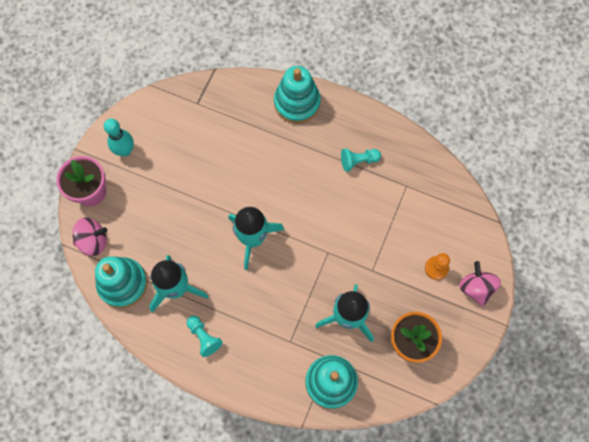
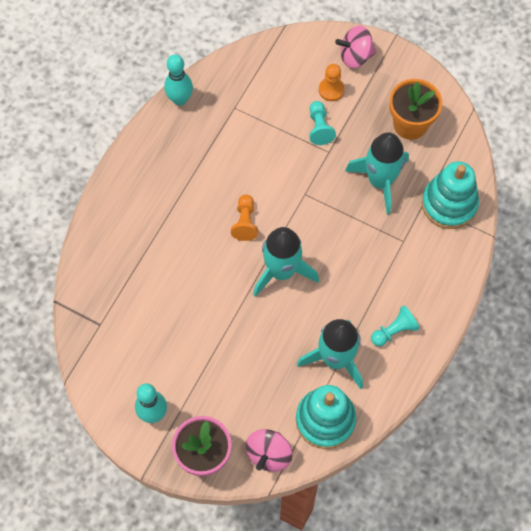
camera: 85 degrees left, 5 degrees down
(93, 241) = (269, 454): pink spinning top -> pink spinning top turned 150 degrees counterclockwise
(296, 204) = (245, 222): none -> orange pawn
(297, 103) = (116, 211): turquoise stacking toy -> none
(358, 161) = (199, 152): turquoise pawn -> turquoise pawn (319, 128)
(408, 140) = (180, 99): none -> turquoise bowling pin

